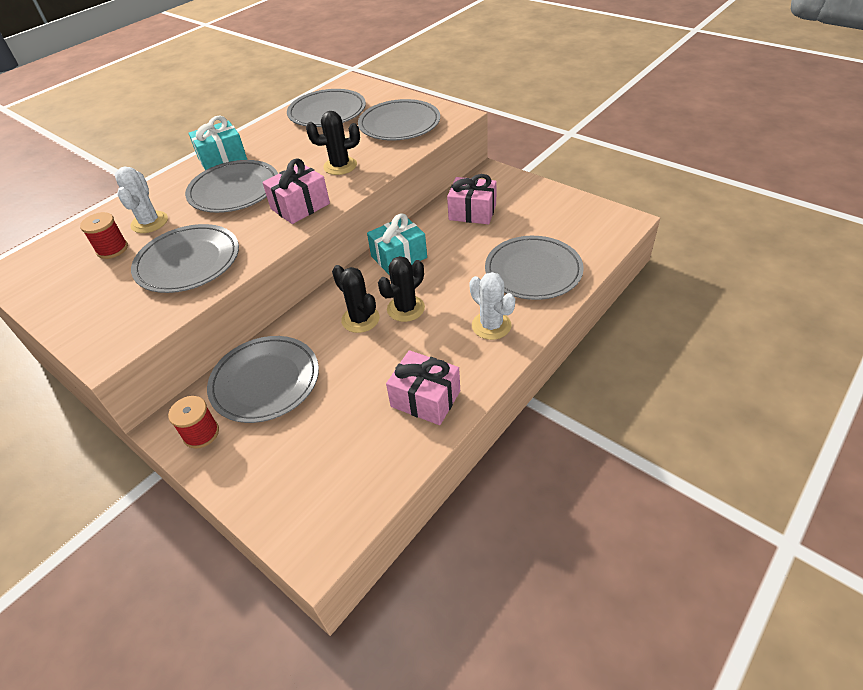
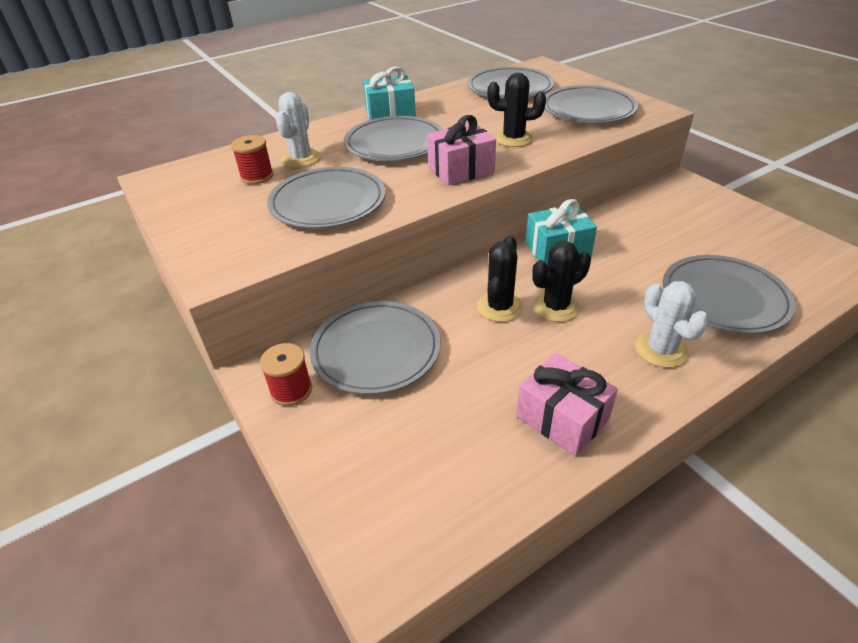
camera: 15 degrees right, 5 degrees down
(360, 319) = (499, 307): black cactus -> black cactus turned 45 degrees clockwise
(472, 212) = (654, 219): pink gift -> none

